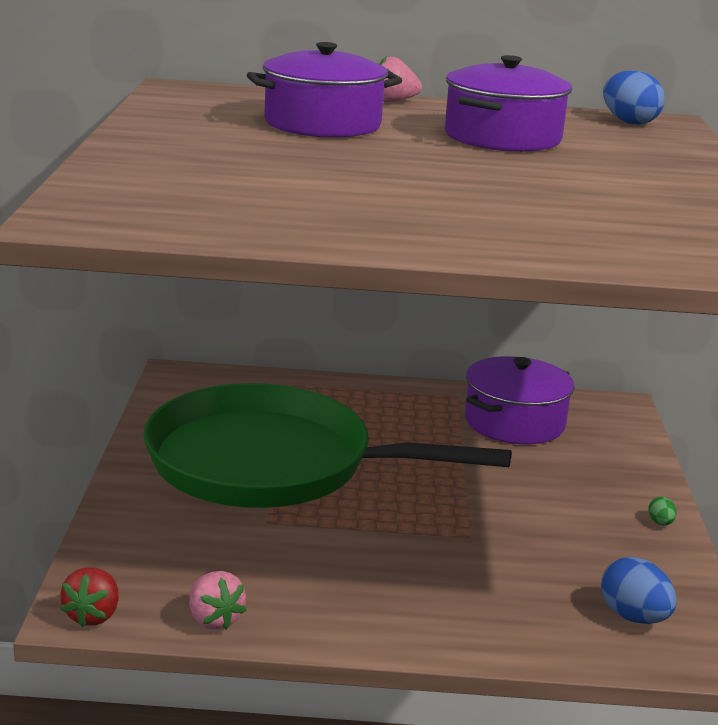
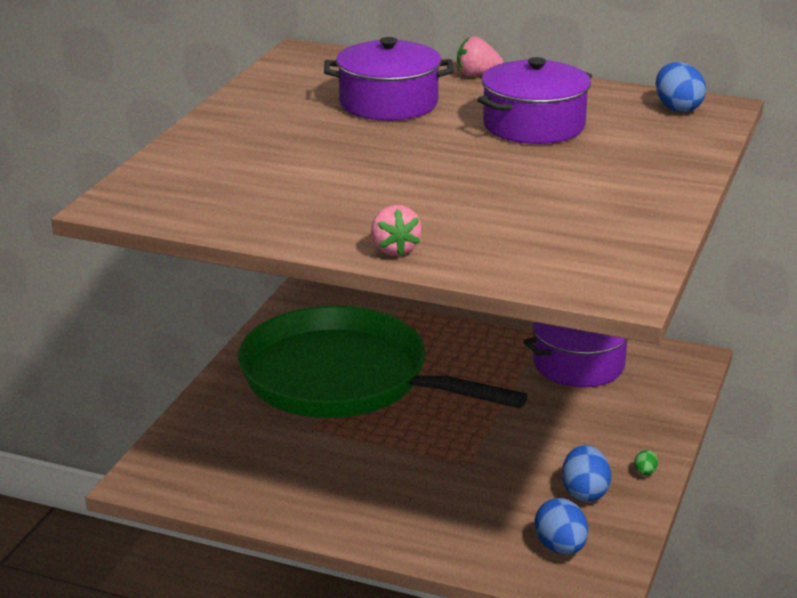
camera: 20 degrees right, 5 degrees up
(93, 616) = (147, 485): red strawberry -> none
(214, 619) = (231, 500): pink strawberry -> pink strawberry (394, 249)
(615, 552) = (584, 492): none -> blue egg

